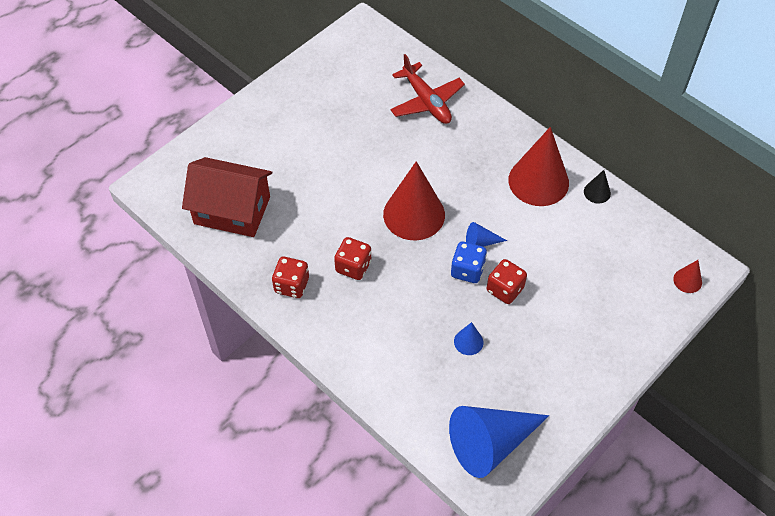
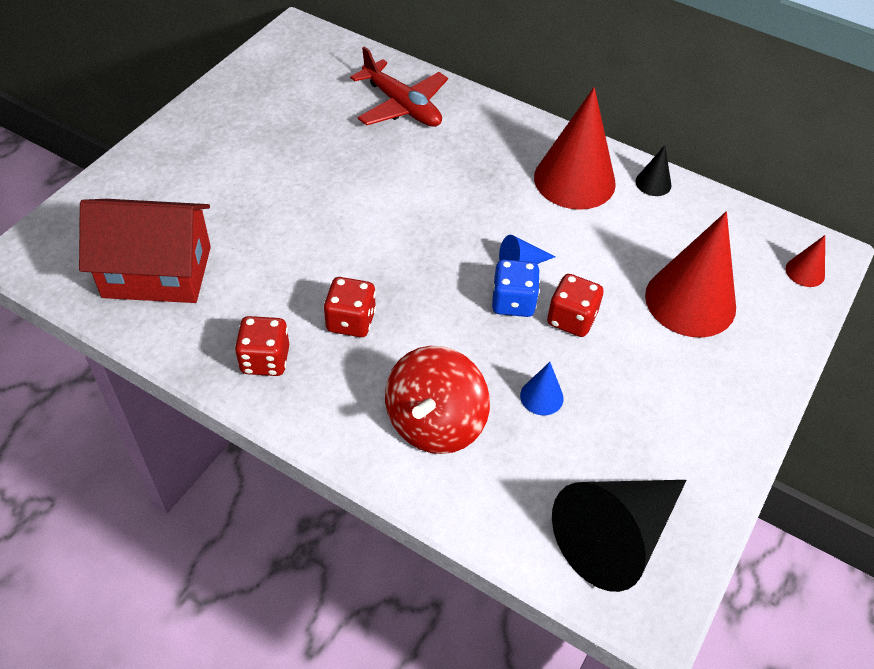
camera: 15 degrees left, 5 degrees down
(393, 347) = (435, 423): none -> red spinning top
(414, 214) = (420, 242): red cone -> red cone (690, 301)
(490, 443) = (616, 536): blue cone -> black cone

